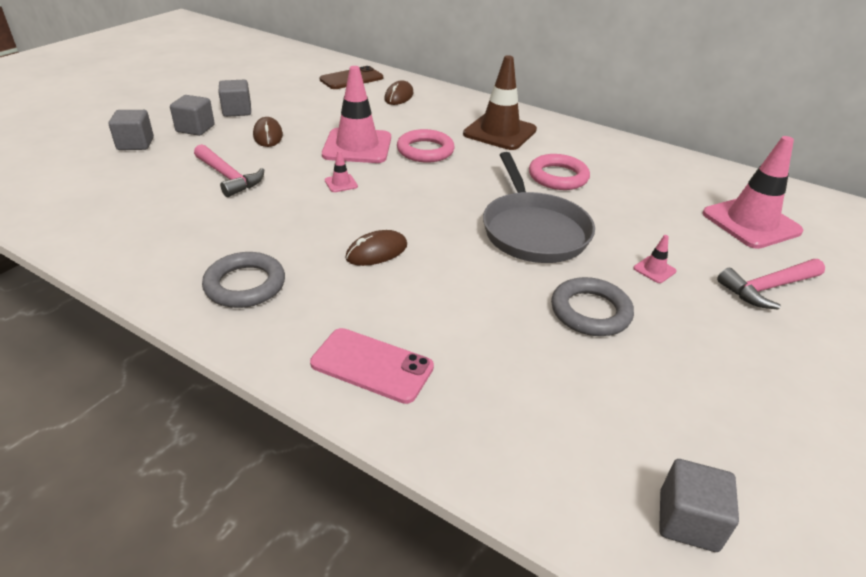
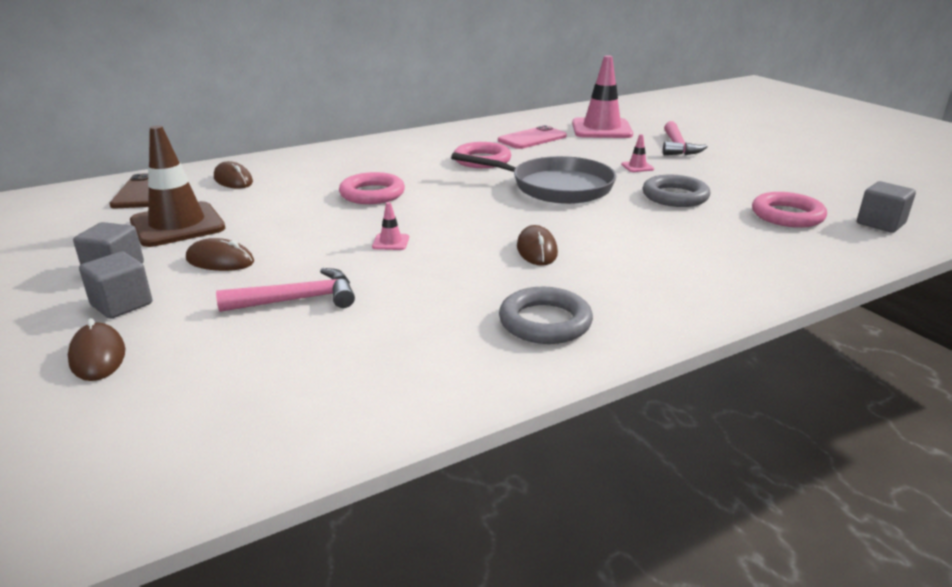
camera: 60 degrees left, 10 degrees down
(135, 144) = (97, 356): grey cube -> brown mouse
(357, 146) = (320, 220): pink traffic cone -> none
(372, 365) = (704, 283): pink phone -> pink phone (532, 138)
(500, 132) = (378, 160): brown traffic cone -> brown traffic cone (177, 225)
(622, 414) = (787, 215): none -> pink ring

